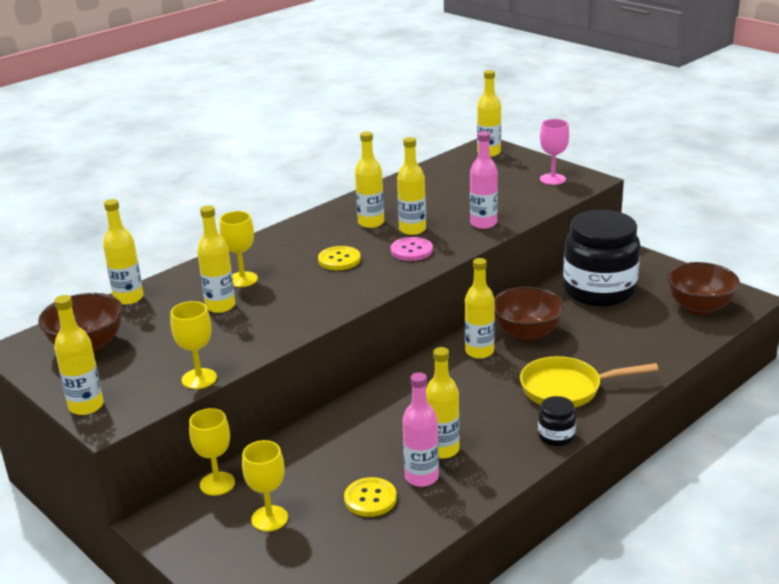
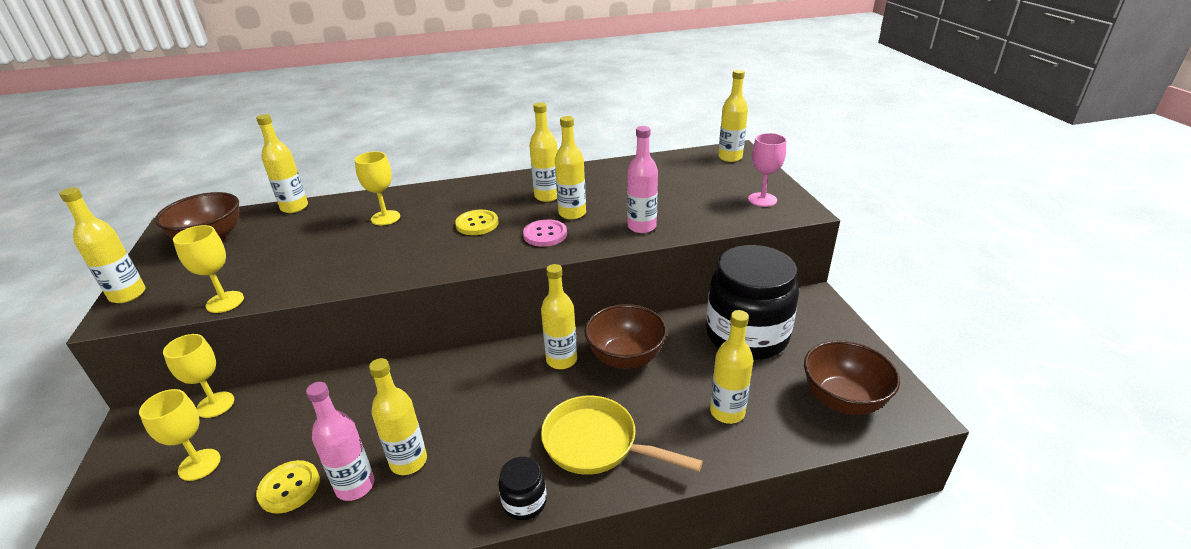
camera: 30 degrees right, 5 degrees up
(220, 306) = (337, 237): yellow bottle -> yellow bottle (727, 412)

